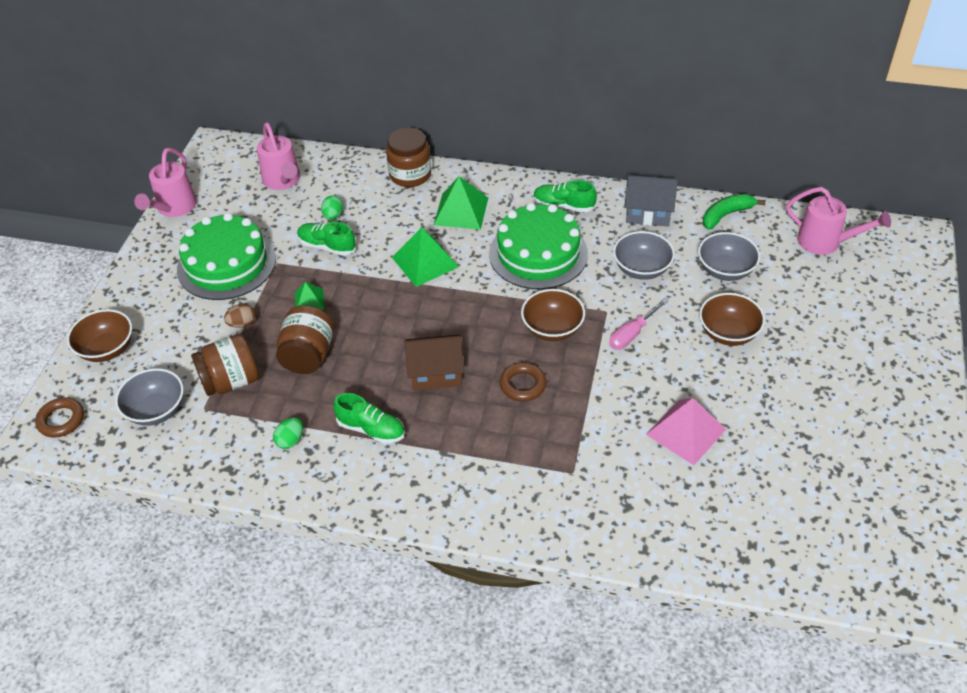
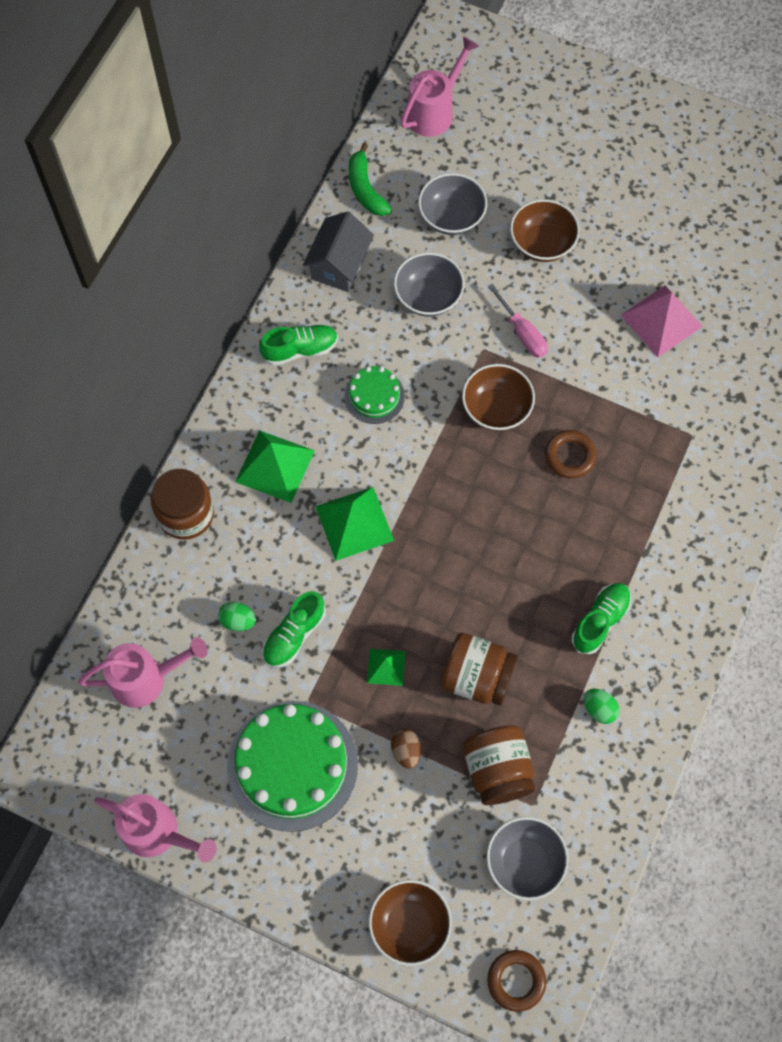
camera: 80 degrees left, 20 degrees up
(436, 373) = (535, 541): brown house -> none
(538, 253) = (374, 396): green cake -> green cake, size x0.51
(563, 206) = (300, 350): green shoe -> green shoe turned 135 degrees counterclockwise

